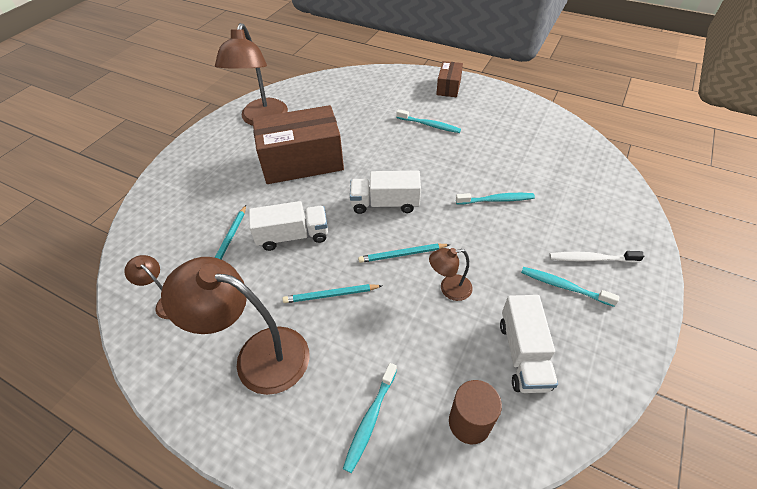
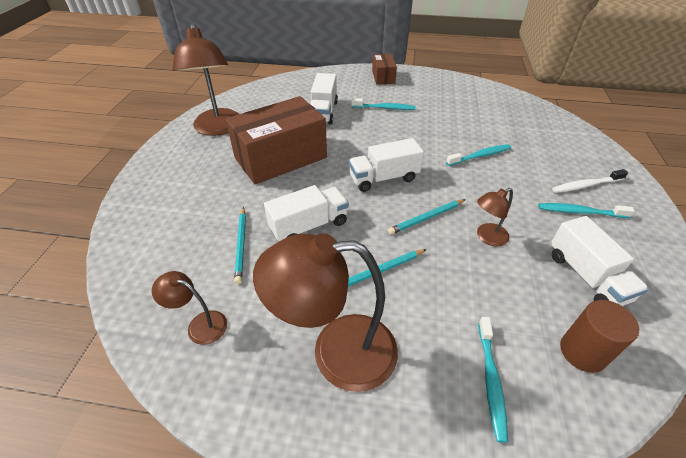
camera: 20 degrees left, 5 degrees down
(366, 119) = (323, 112): none -> white truck

